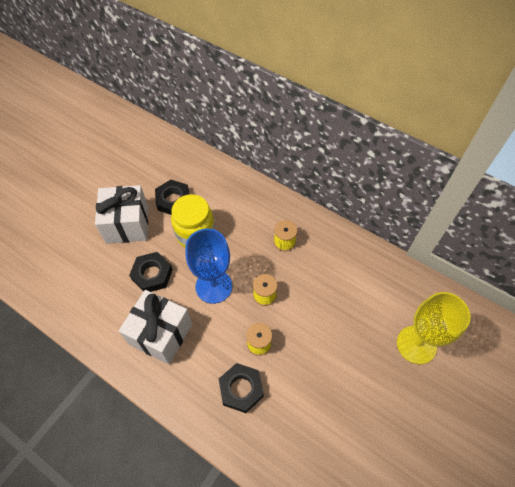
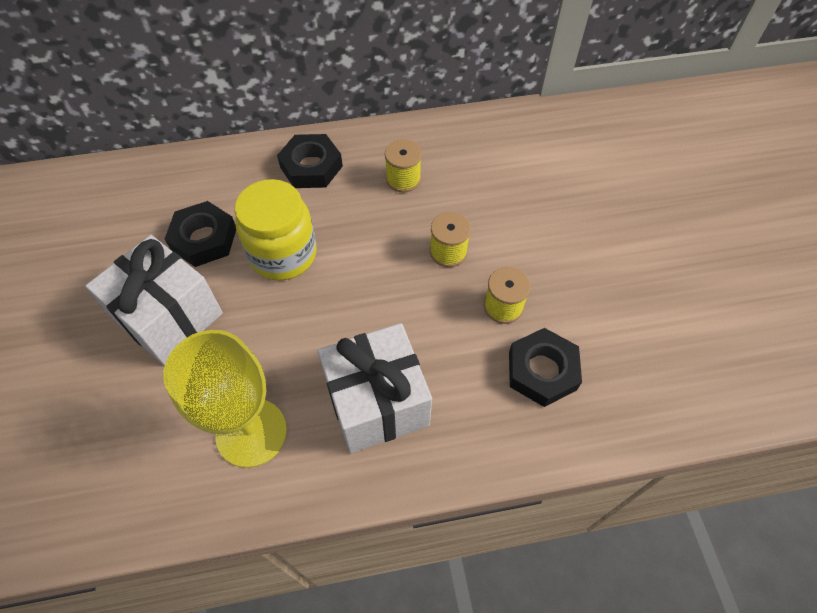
camera: 45 degrees left, 0 degrees up
(152, 274) = (280, 346): black nut -> black nut (311, 167)
(214, 286) = (378, 292): blue goblet -> none
(416, 344) = (649, 172): yellow goblet -> yellow goblet (251, 432)

